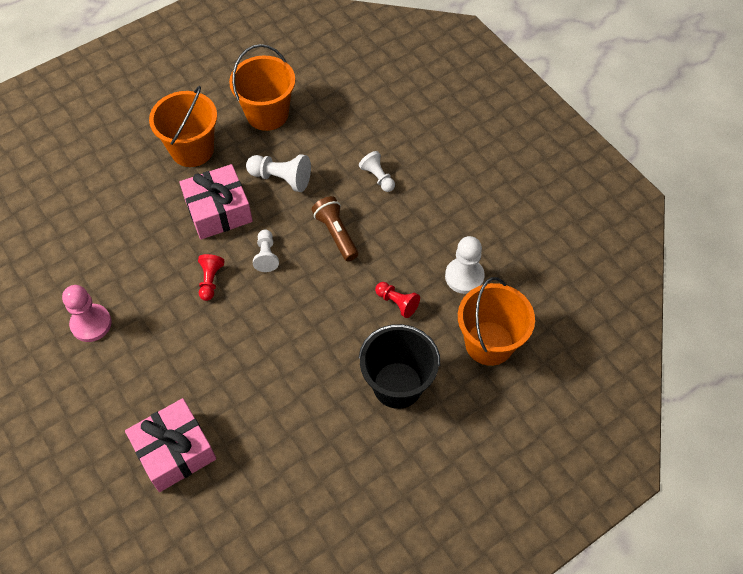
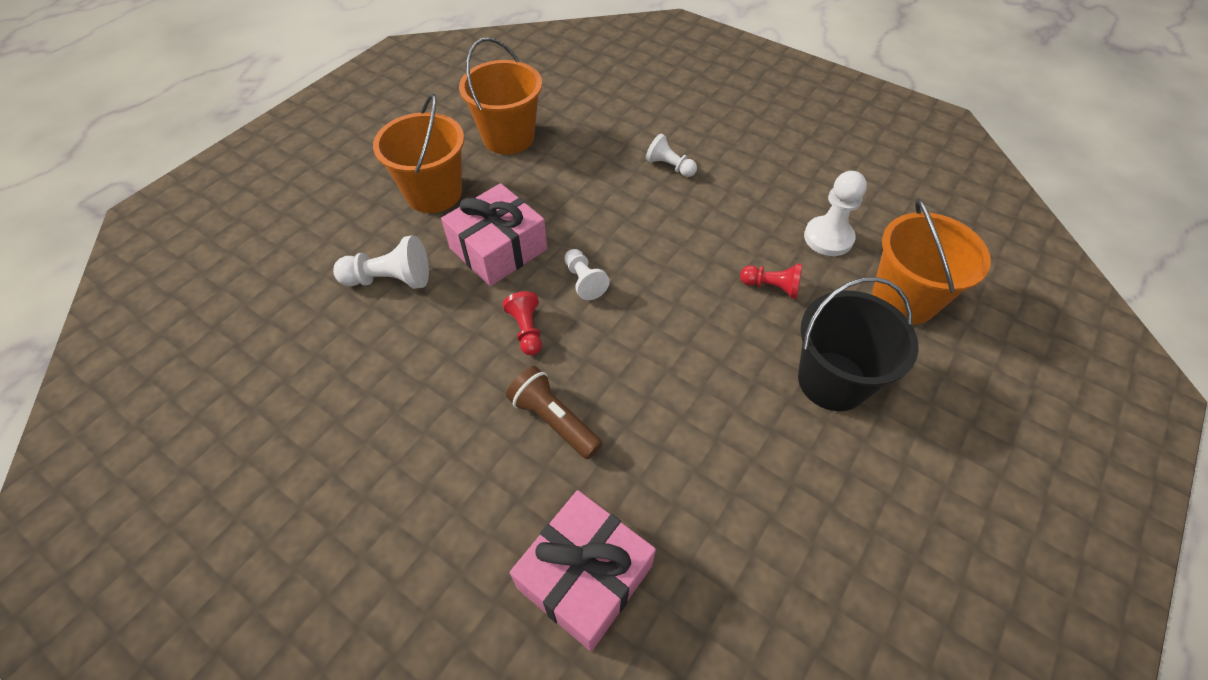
camera: 20 degrees left, 5 degrees down
(91, 324) = (381, 435): pink pawn -> none
(281, 178) = (559, 195): white pawn -> white pawn (390, 279)
(336, 234) = (656, 234): brown flashlight -> brown flashlight (554, 420)

